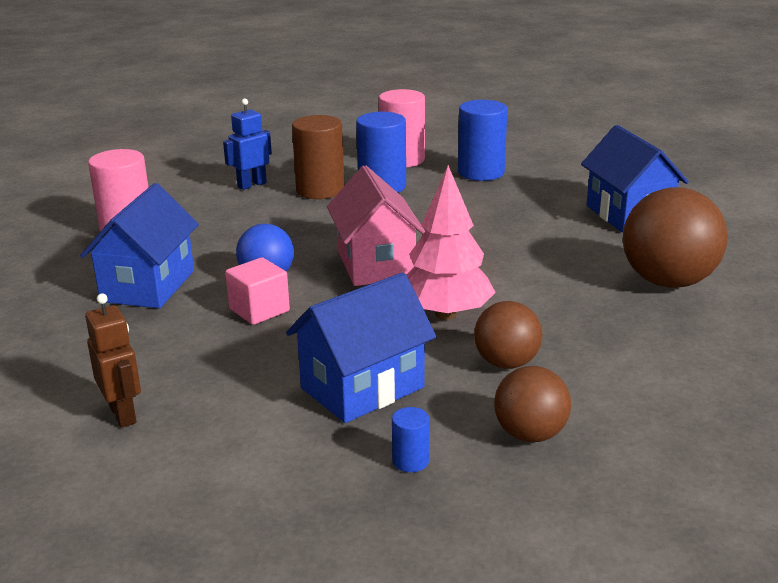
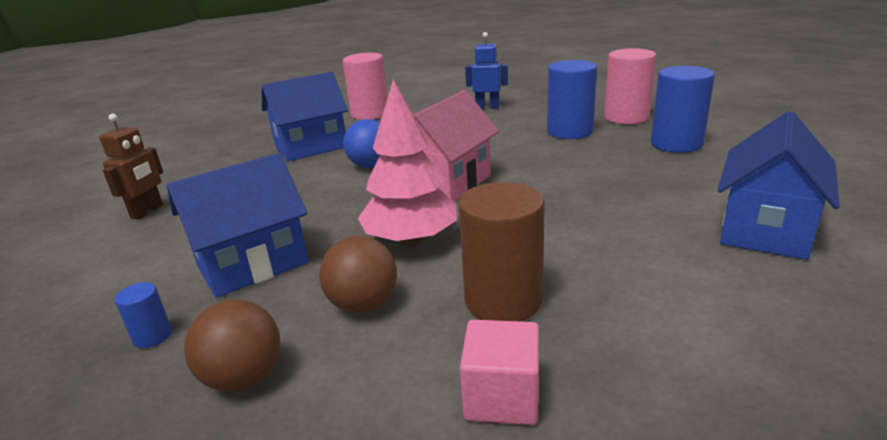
camera: 50 degrees right, 0 degrees up
(259, 310) = (323, 184): pink cube -> pink cube (502, 397)
(320, 190) = (521, 122): brown cylinder -> brown cylinder (503, 300)
(362, 388) = (252, 264): blue house -> blue house turned 45 degrees counterclockwise
(668, 282) = (673, 317): brown ball -> none

